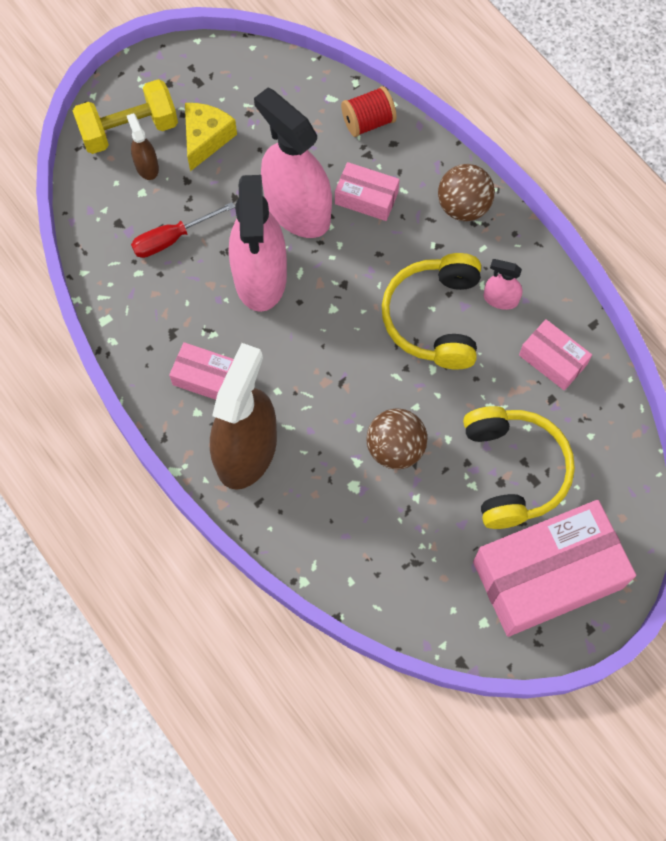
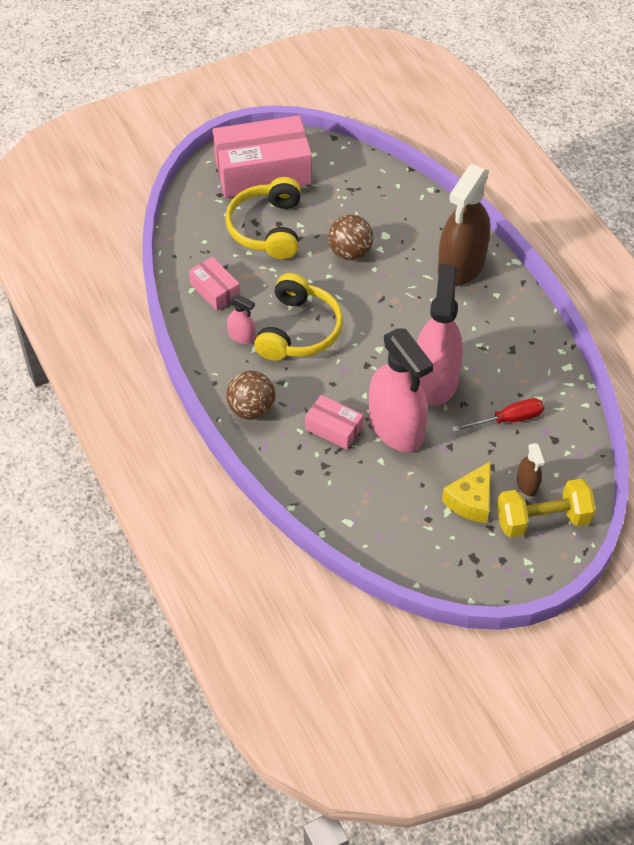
camera: 170 degrees left, 15 degrees down
(206, 378) = (487, 315): pink box -> none
(368, 122) = (318, 494): red spool -> none

